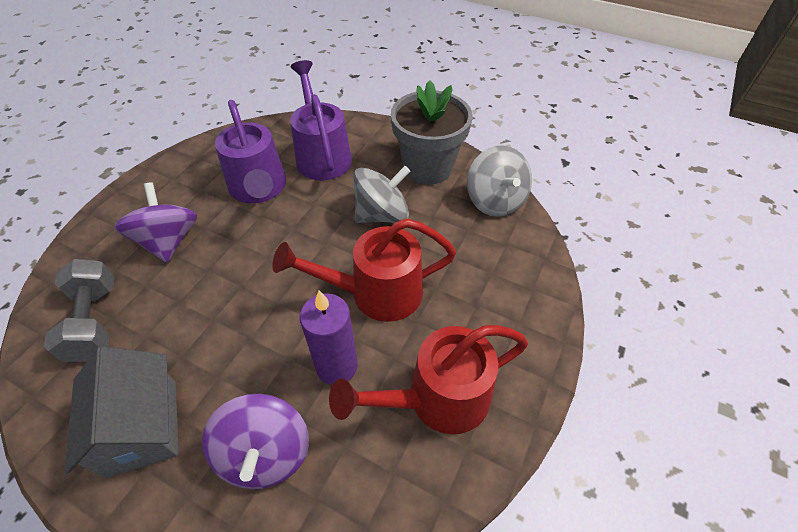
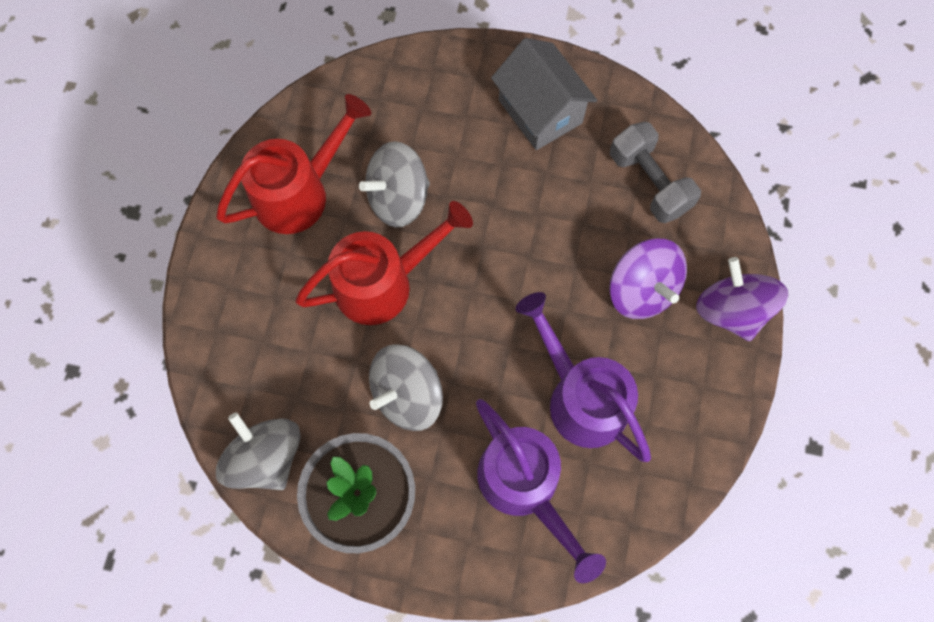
camera: 165 degrees right, 20 degrees up
(265, 453) = (431, 118): purple spinning top -> purple spinning top (731, 310)
(337, 366) = (398, 198): purple candle -> grey spinning top

